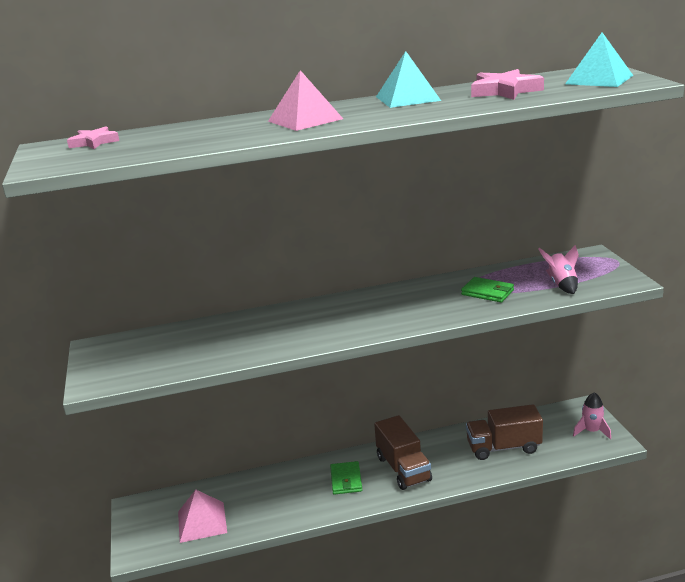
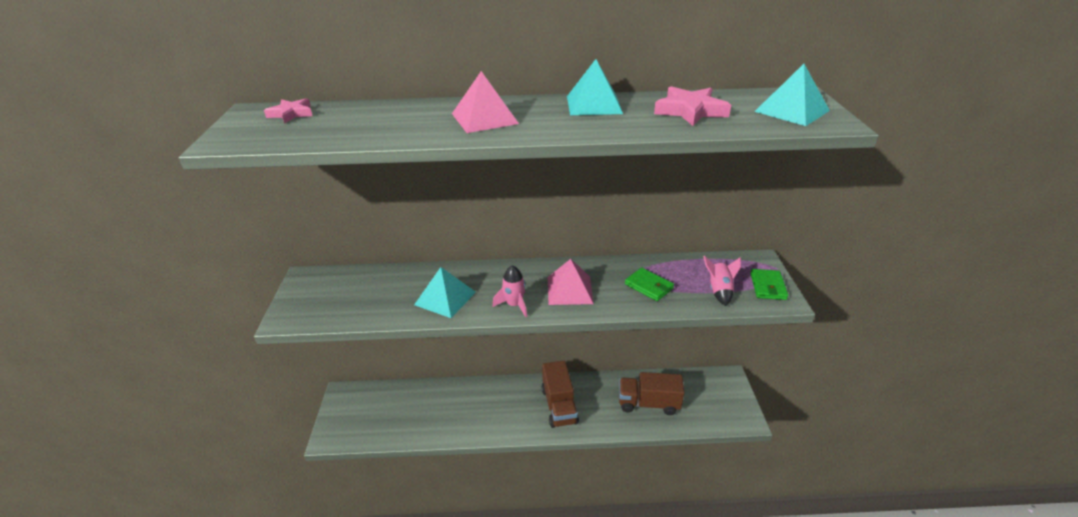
camera: 10 degrees right, 10 degrees up
(202, 522) = (387, 420): pink pyramid -> pink pyramid (569, 290)
(270, 337) = (445, 298): none -> turquoise pyramid
(346, 480) = (510, 406): green wallet -> green wallet (768, 286)
(591, 431) = (729, 404): pink rocket -> pink rocket (514, 305)

